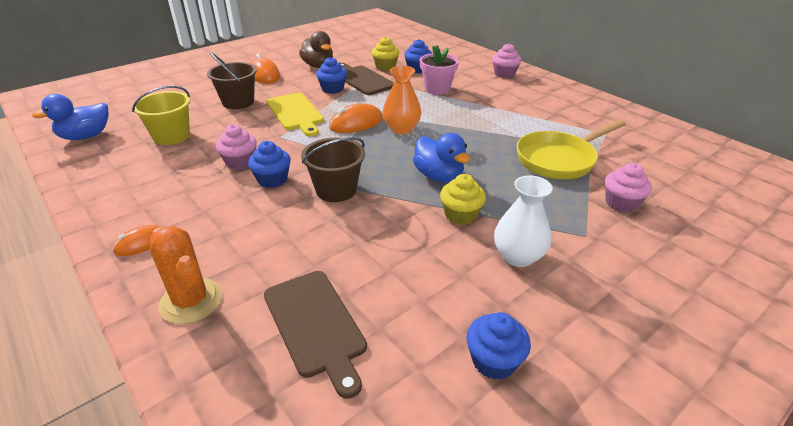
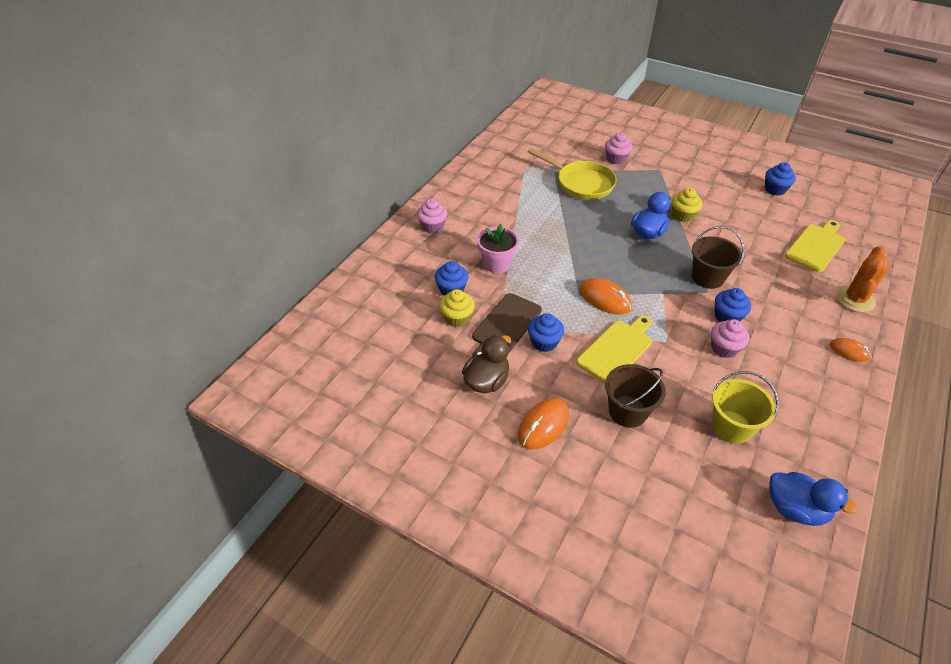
camera: 110 degrees left, 10 degrees up
(315, 325) = (816, 246): brown cutting board -> yellow cutting board
(401, 129) = (594, 268): orange vase -> none
(518, 256) = (700, 190): white vase -> none

